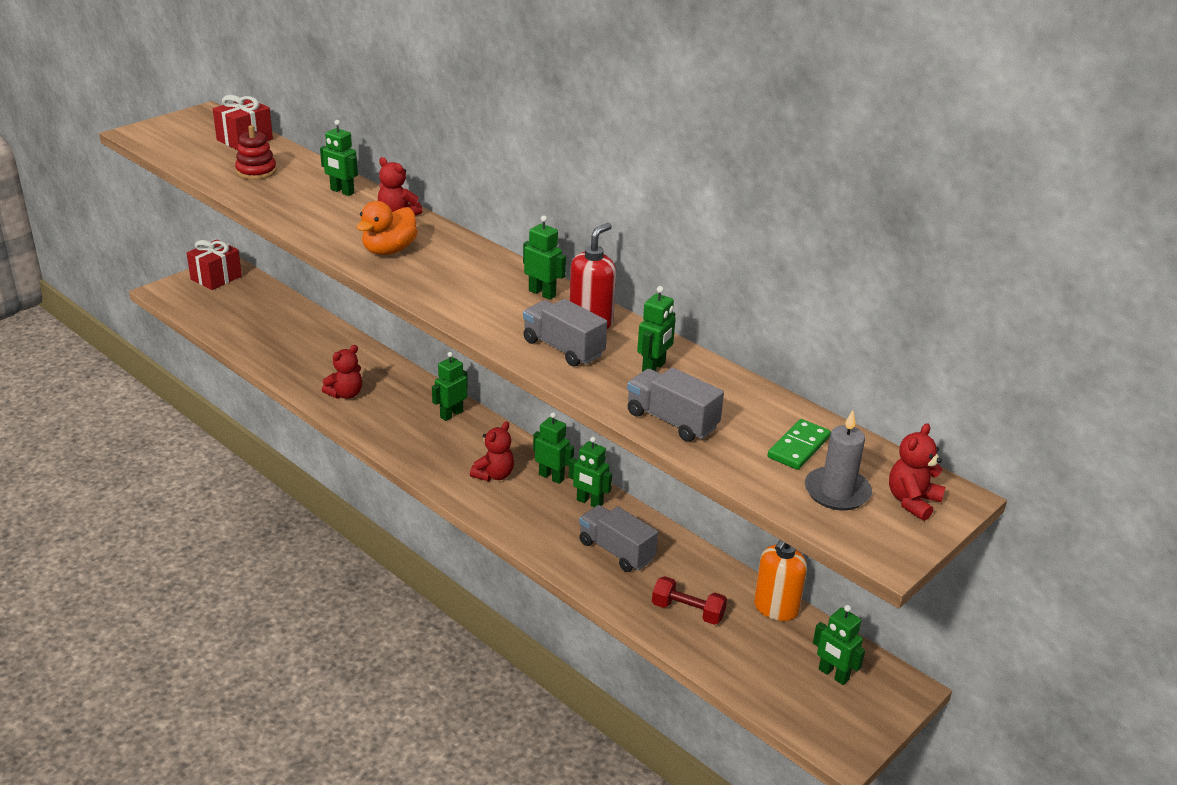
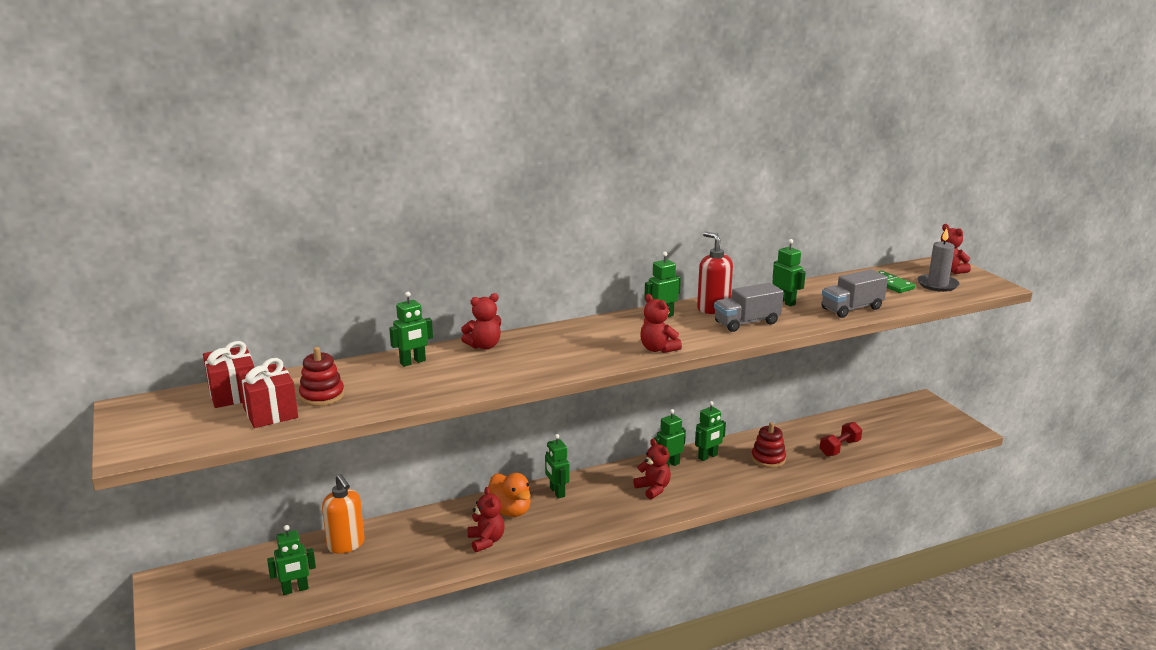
camera: 65 degrees left, 10 degrees down
(216, 278) = (181, 591): red gift -> red gift (270, 412)
(389, 250) = (549, 358): orange duck -> orange duck (510, 511)
(448, 303) = (658, 349): none -> red teddy bear
(616, 551) = (768, 459): grey truck -> red stacking toy
(775, 608) = (845, 419): orange soap dispenser -> orange soap dispenser (346, 545)
(833, 675) = (908, 417): green robot -> green robot (295, 590)

